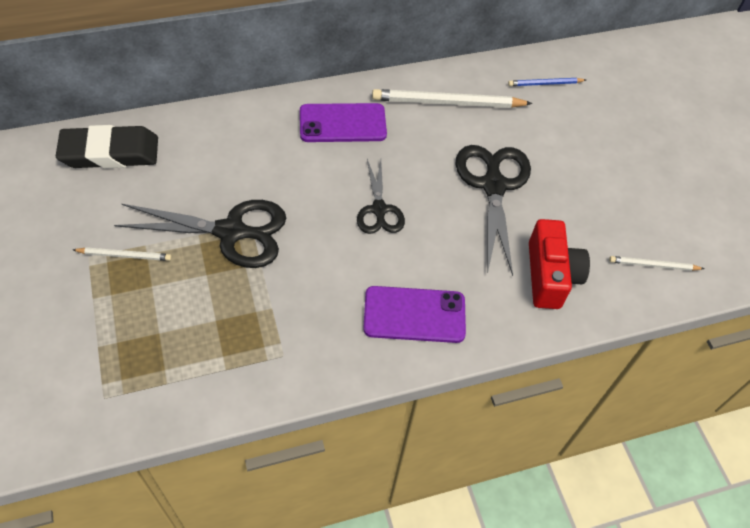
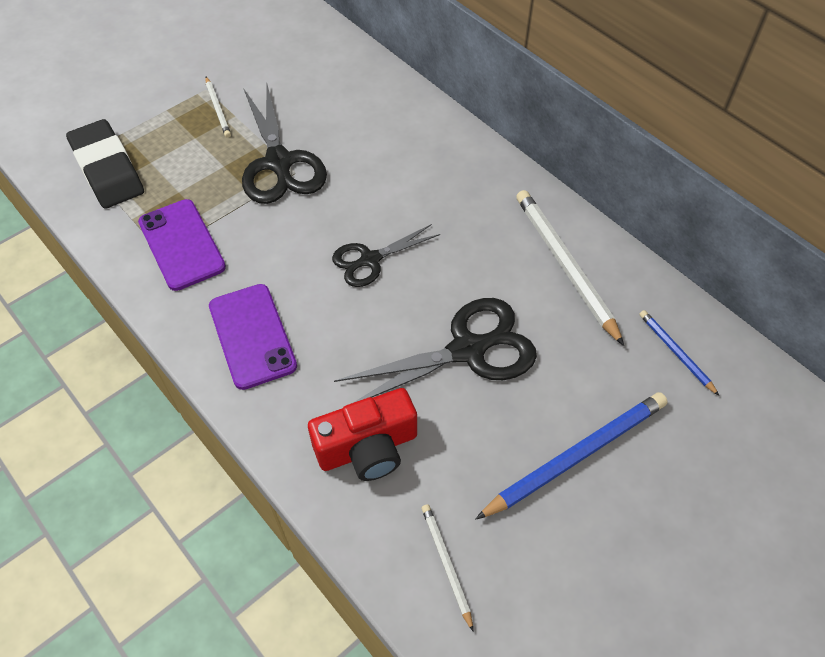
camera: 70 degrees right, 0 degrees up
(110, 152) = (321, 53): black eraser -> black eraser (107, 169)
(342, 123) = (467, 189): purple phone -> purple phone (181, 244)
(600, 166) = (576, 455): none -> blue pencil

